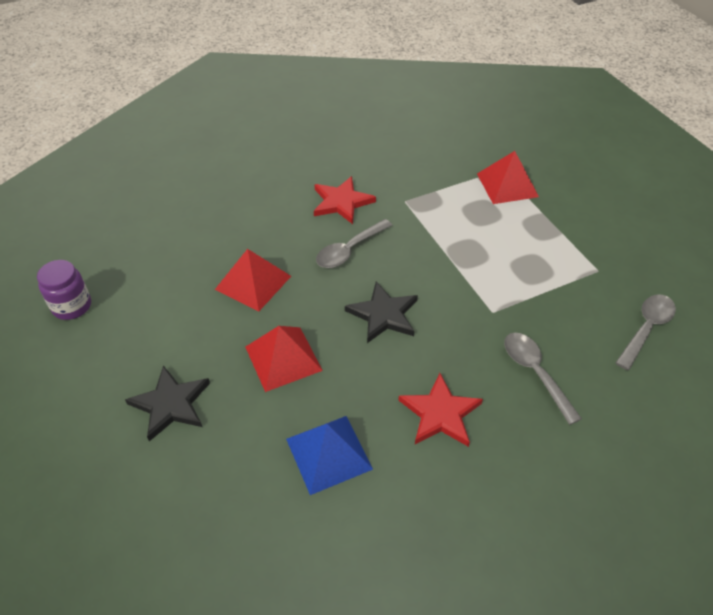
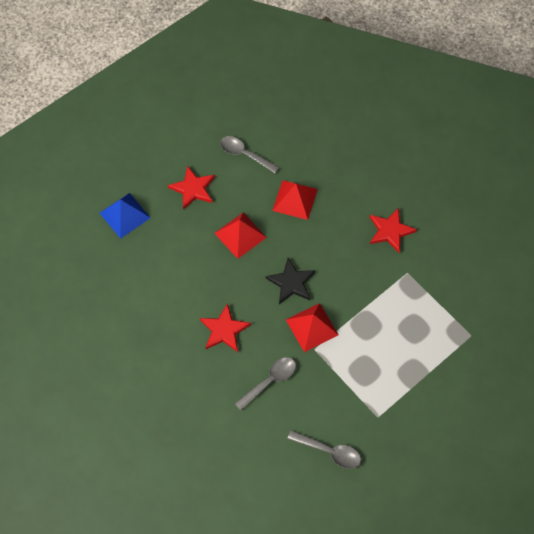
camera: 75 degrees right, 15 degrees up
(72, 306) = (246, 111): purple jar -> none
(171, 404) = (193, 189): black star -> red star
(329, 453) = (183, 277): blue pyramid -> blue pyramid (125, 215)
(349, 250) = (343, 248): grey spoon -> grey spoon (244, 154)
(507, 185) = (453, 342): red pyramid -> red pyramid (312, 327)

